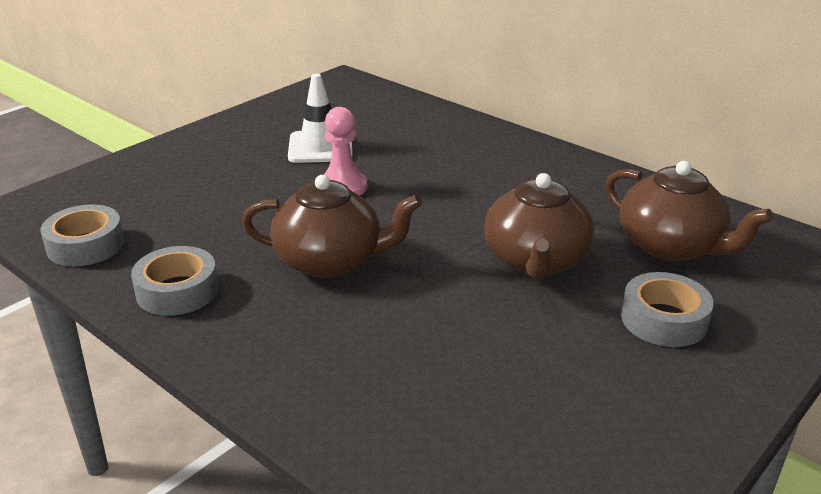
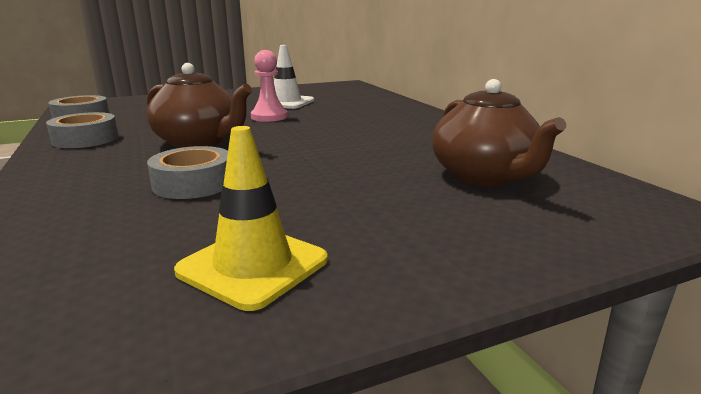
camera: 25 degrees right, 10 degrees down
(536, 261) = (347, 165): brown teapot -> none
(610, 413) = (253, 265): none -> yellow traffic cone
(664, 320) = (411, 216): grey tape -> grey tape (193, 183)

